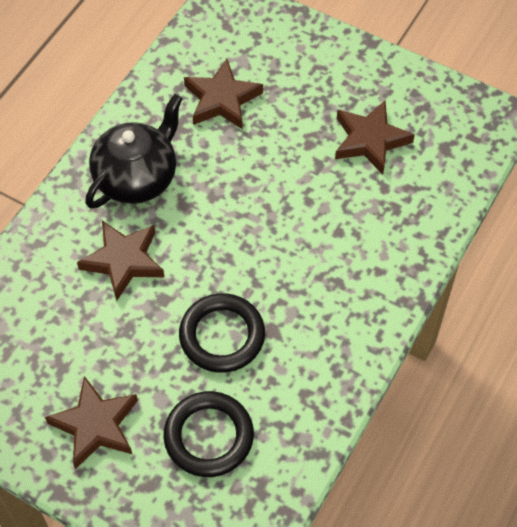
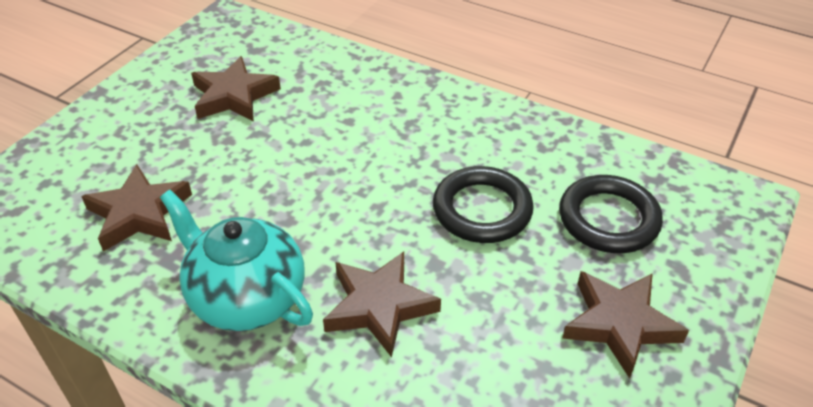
camera: 90 degrees left, 15 degrees down
(137, 178) = (246, 297): black teapot -> turquoise teapot

